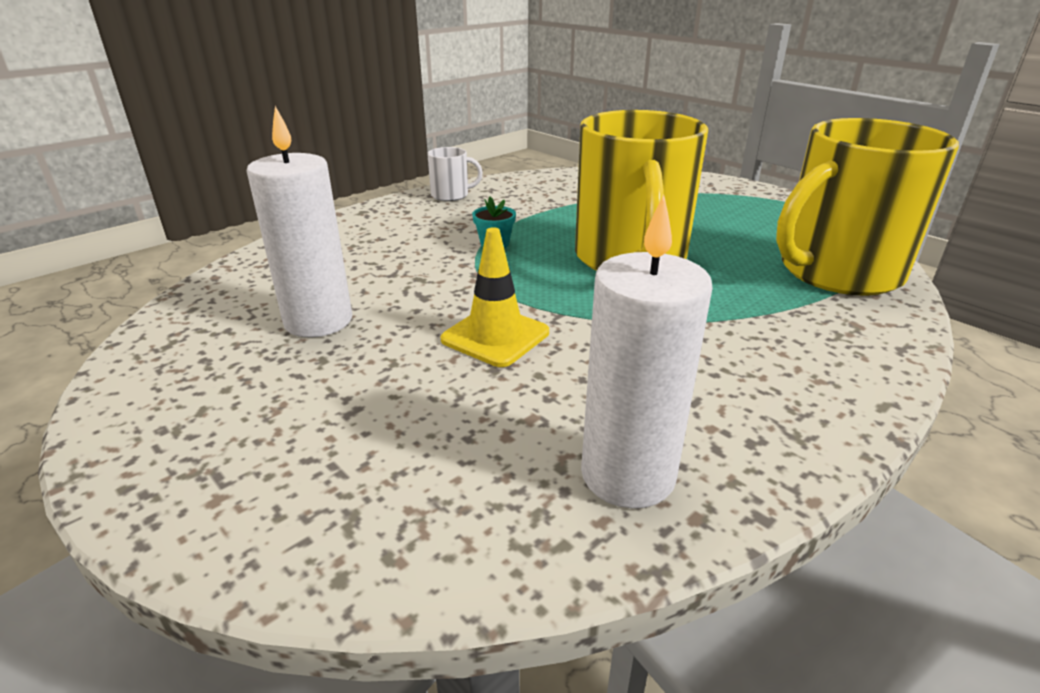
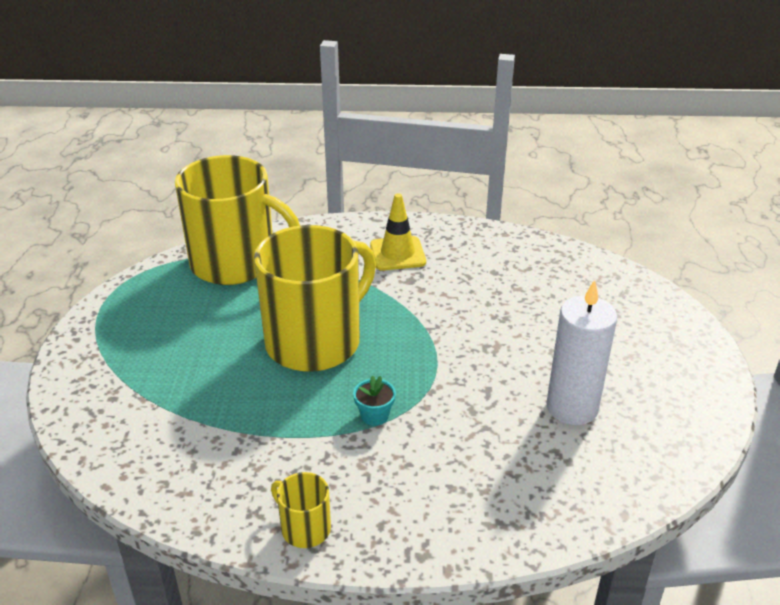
camera: 135 degrees left, 5 degrees up
(451, 195) = (304, 528): white mug -> yellow mug
(495, 336) = (481, 335): yellow traffic cone -> yellow traffic cone (397, 254)
(627, 475) = (509, 253): white candle -> none

